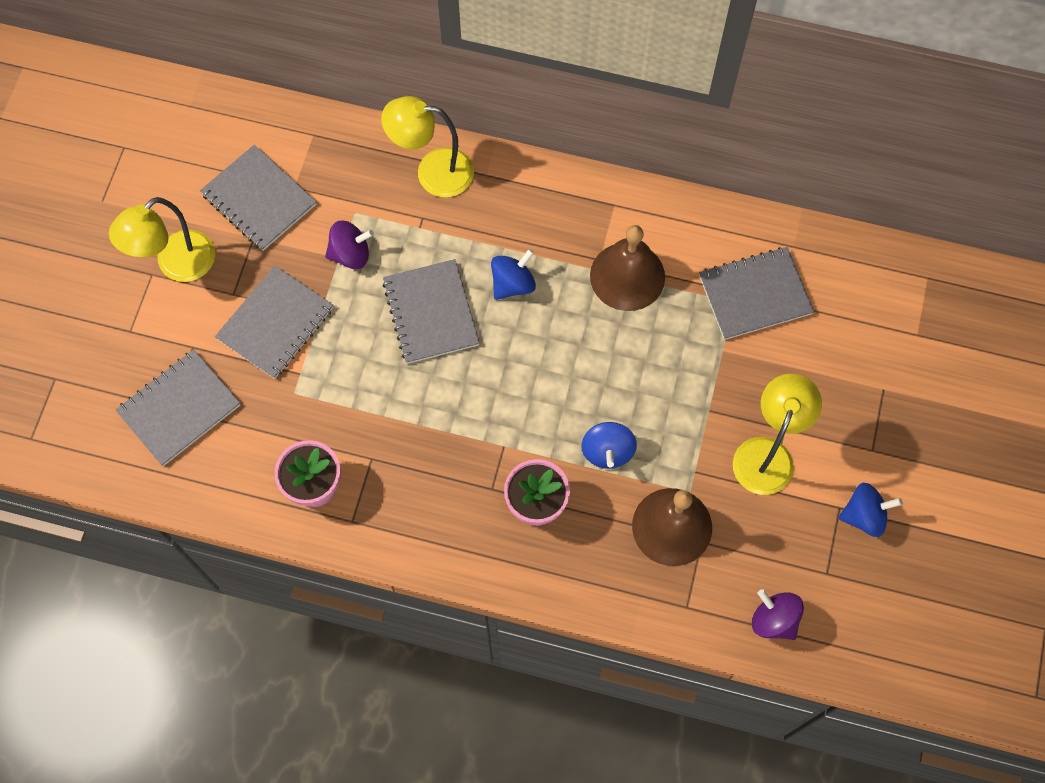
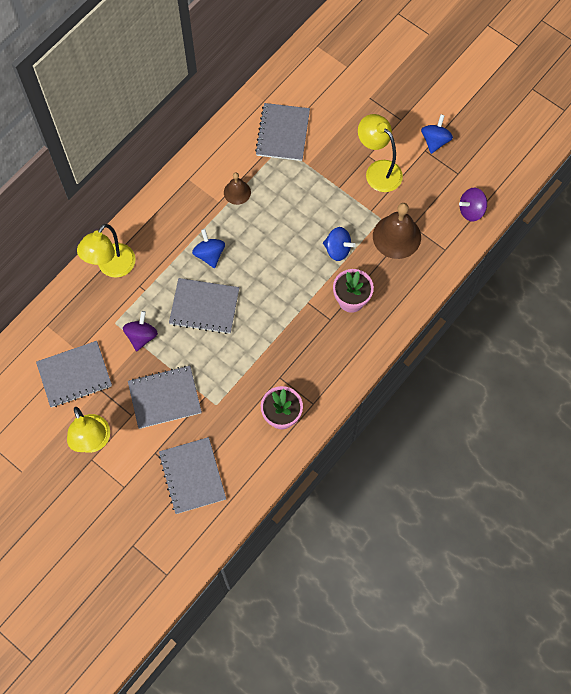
camera: 65 degrees left, 0 degrees up
(275, 323) = (165, 398): grey notebook -> grey notebook turned 75 degrees counterclockwise
(627, 276) = (237, 192): brown bell -> brown bell, size x0.57

